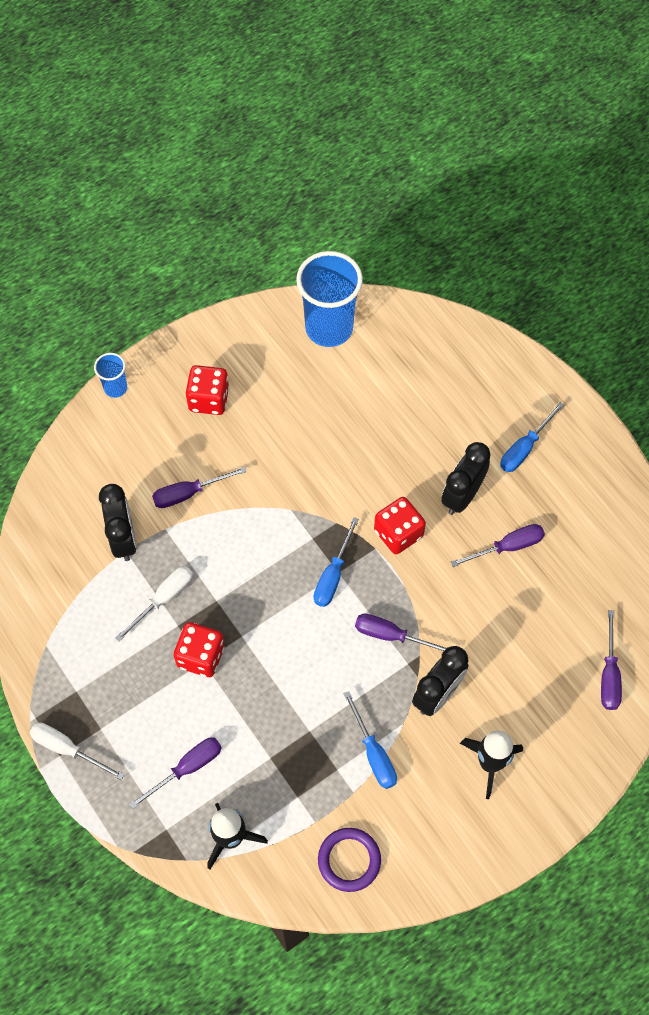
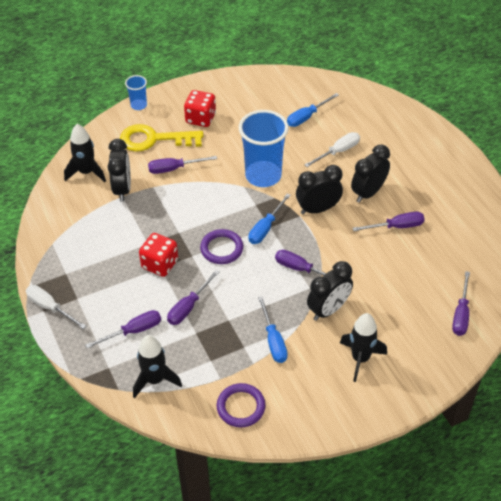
camera: 10 degrees right, 15 degrees down
(67, 517) = (86, 172): none -> black rocket
(150, 446) = (154, 139): none -> yellow key
(164, 599) = (142, 227): white screwdriver -> white screwdriver (338, 151)
(253, 719) = (188, 307): none -> purple screwdriver
(279, 618) = (221, 249): none -> purple ring
(329, 328) = (292, 89): blue cup -> blue cup (263, 176)
(398, 533) = (318, 209): red dice -> black clock
(524, 448) = (418, 170): blue screwdriver -> blue screwdriver (307, 117)

